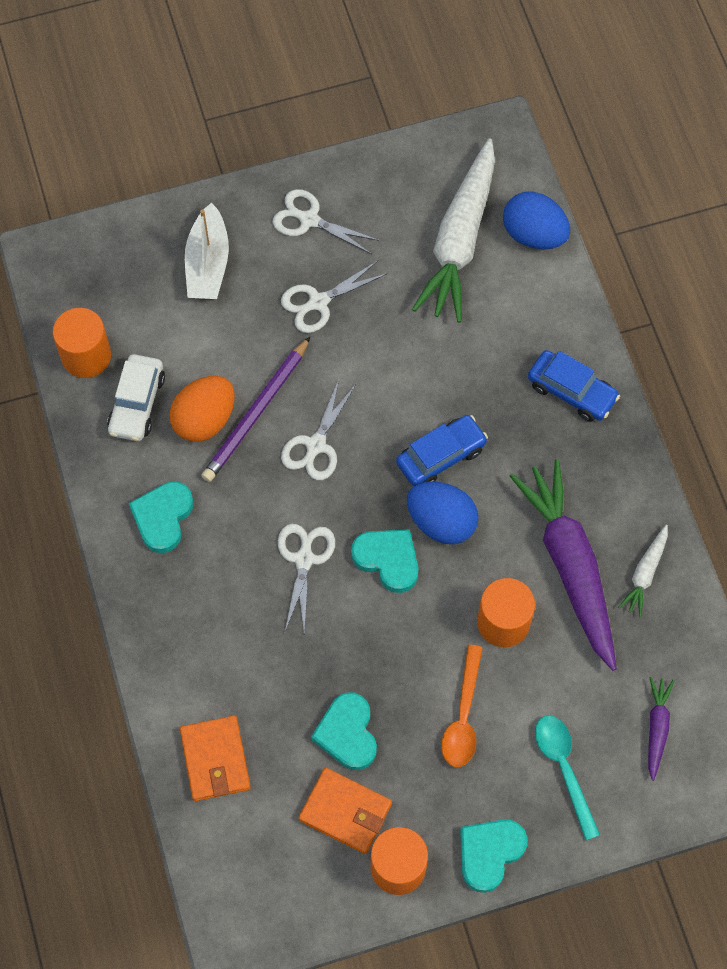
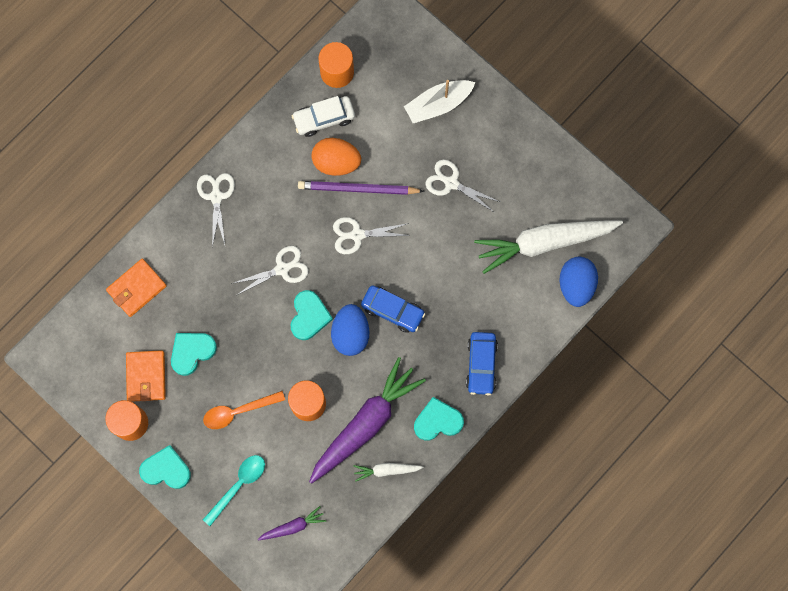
camera: 60 degrees right, 10 degrees up
(163, 517) = (262, 175): turquoise heart -> turquoise heart (437, 421)
(308, 219) = (504, 145): white scissors -> white scissors (216, 196)

